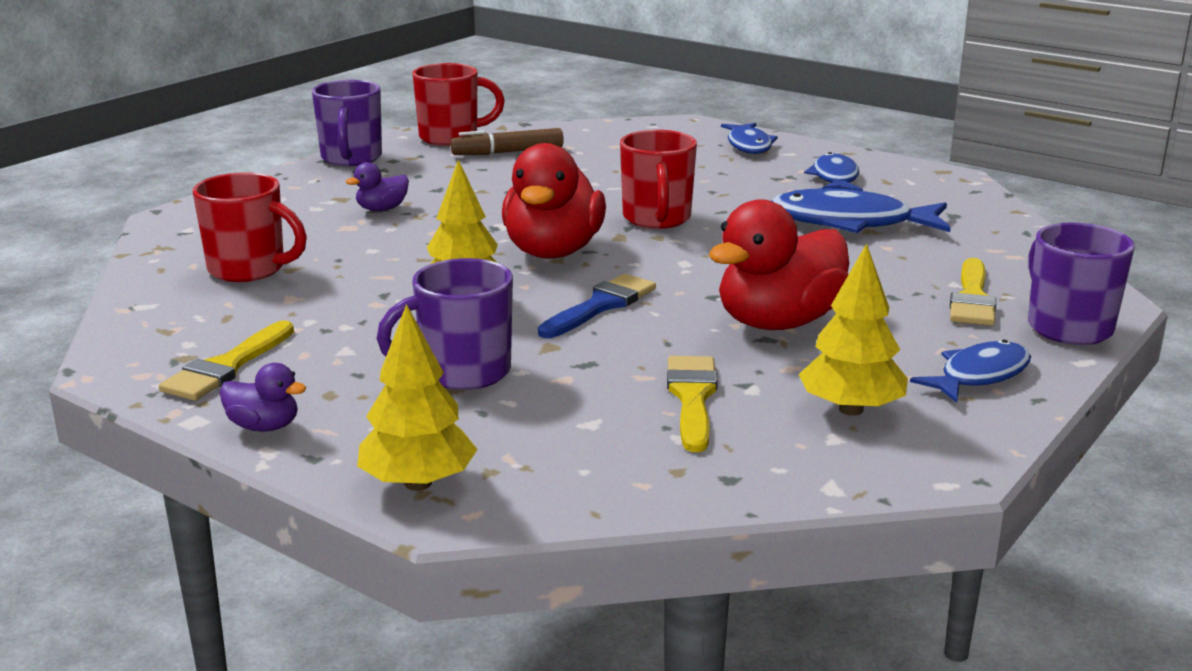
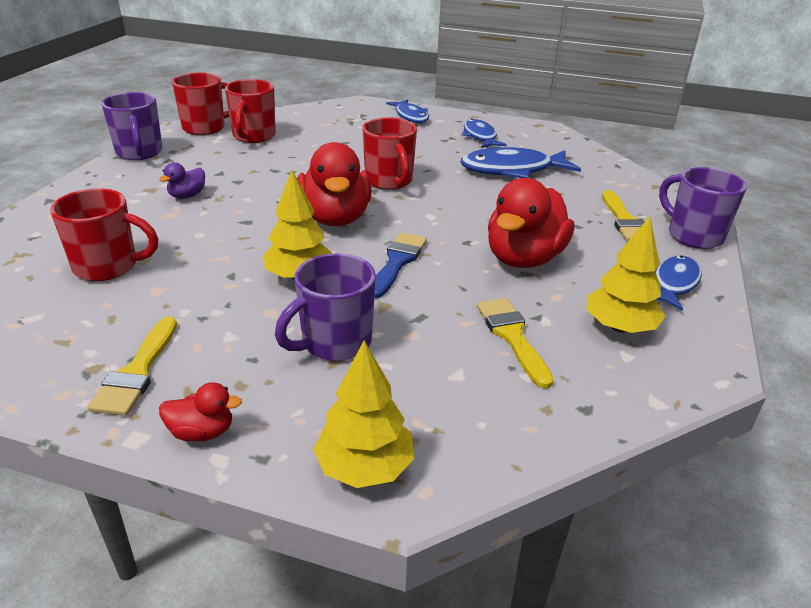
camera: 20 degrees left, 10 degrees up
(264, 426) = (202, 432): purple duck -> red duck
(507, 152) = (253, 136): brown marker -> red mug

